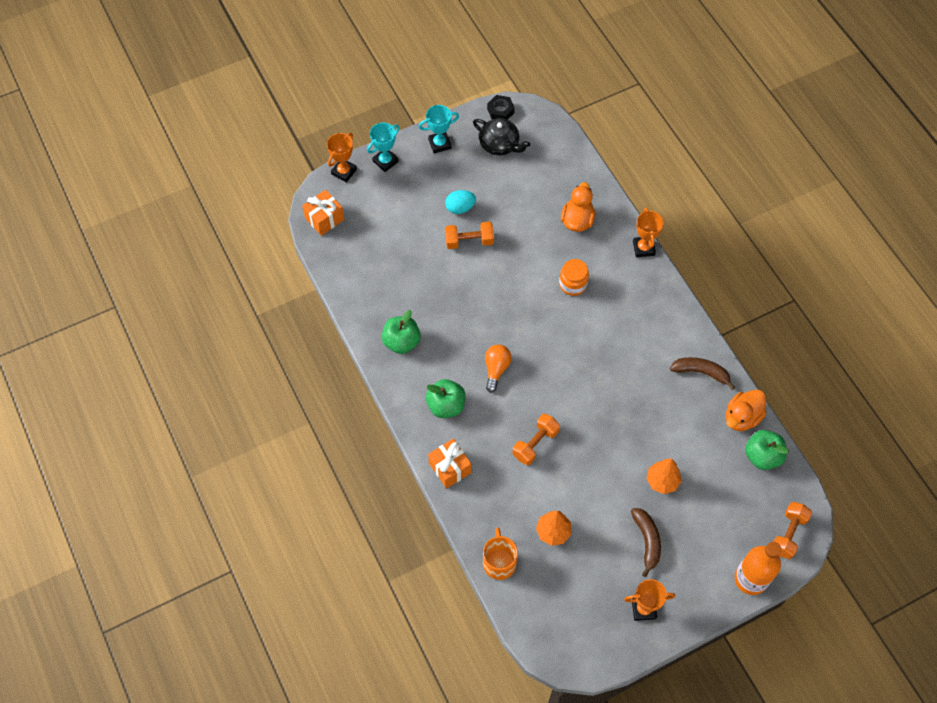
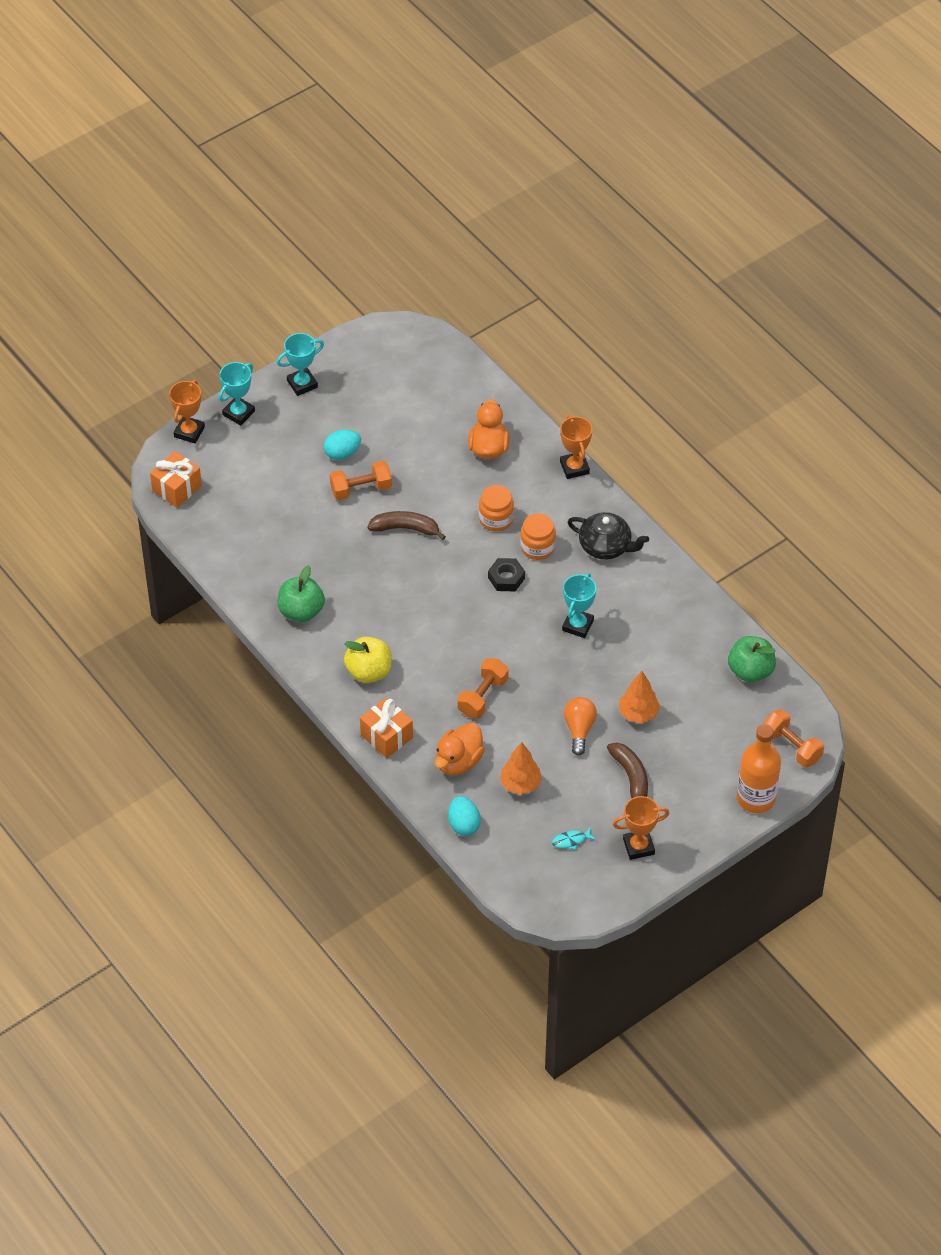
camera: 10 degrees left, 10 degrees down
(446, 405) = (369, 671): green apple -> yellow apple
(496, 369) = (421, 624): orange light bulb -> orange light bulb (579, 729)
(499, 144) = (377, 375): black teapot -> black teapot (606, 546)
(499, 562) = (463, 824): orange mug -> turquoise egg
(500, 111) = (370, 336): black nut -> black nut (506, 578)
(587, 593) = (571, 840): none -> turquoise fish
(602, 314) = (537, 547): none -> orange jar
(624, 390) = (577, 625): none -> turquoise trophy
(701, 372) = (665, 593): brown banana -> brown banana (405, 528)
(742, 417) = (720, 634): orange duck -> orange duck (458, 761)
(788, 534) = (791, 746): orange dumbbell -> orange dumbbell turned 60 degrees counterclockwise

